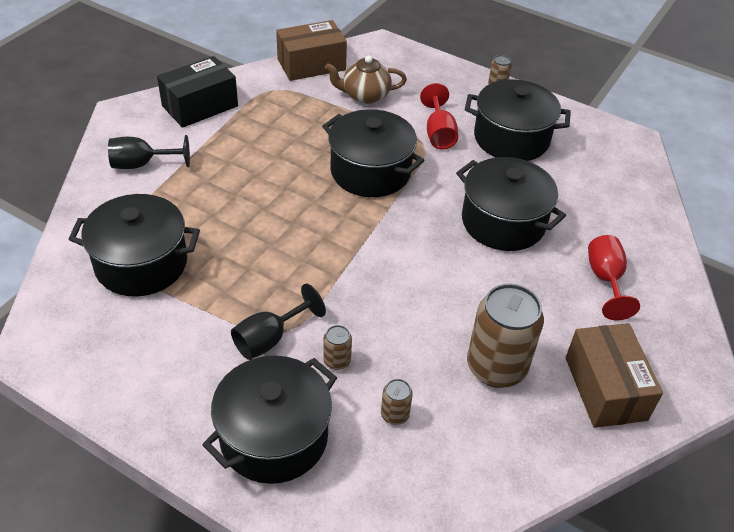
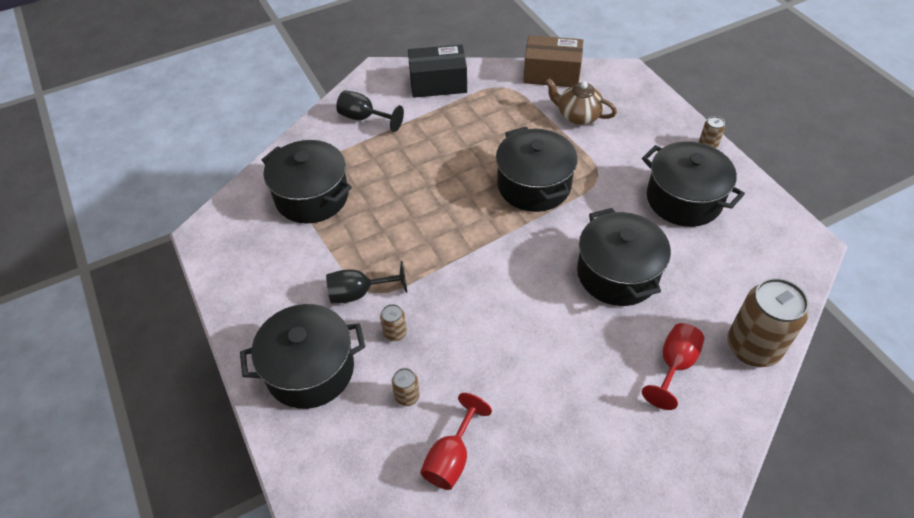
camera: 35 degrees right, 5 degrees up
(438, 134) = (618, 172): red goblet -> red goblet (451, 458)
(496, 367) = (516, 397): brown can -> brown can (753, 347)
(605, 388) = (597, 461): brown box -> none

